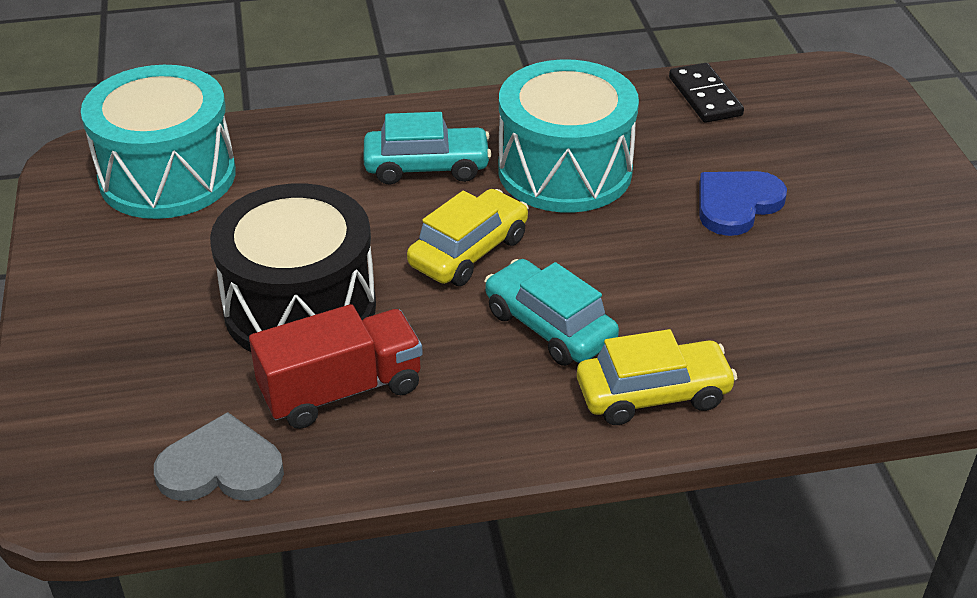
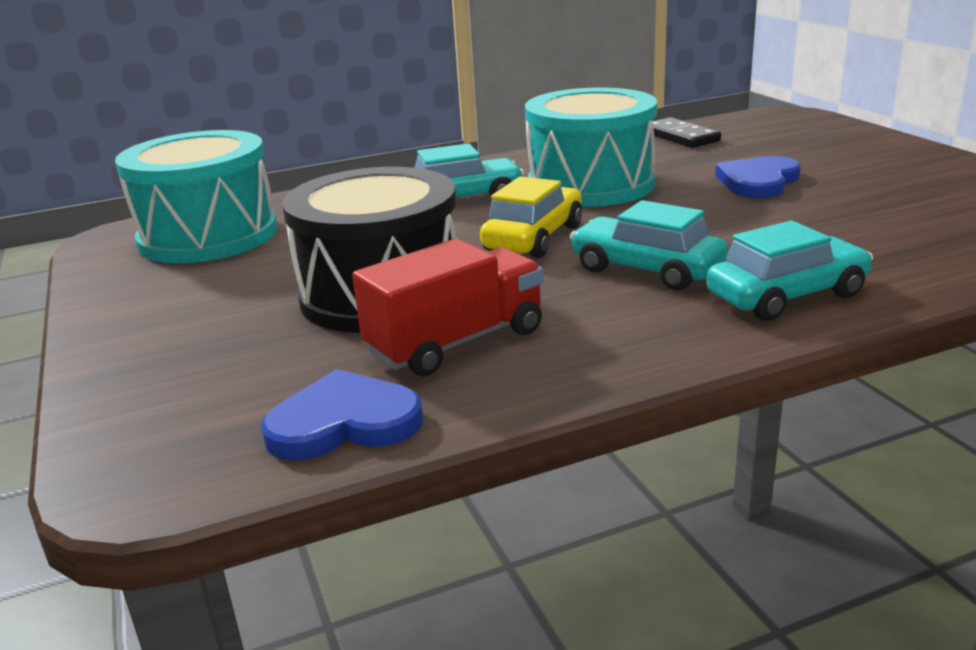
camera: 10 degrees left, 15 degrees down
(221, 467) = (344, 422): grey heart -> blue heart
(653, 394) = (787, 296): yellow car -> turquoise car

